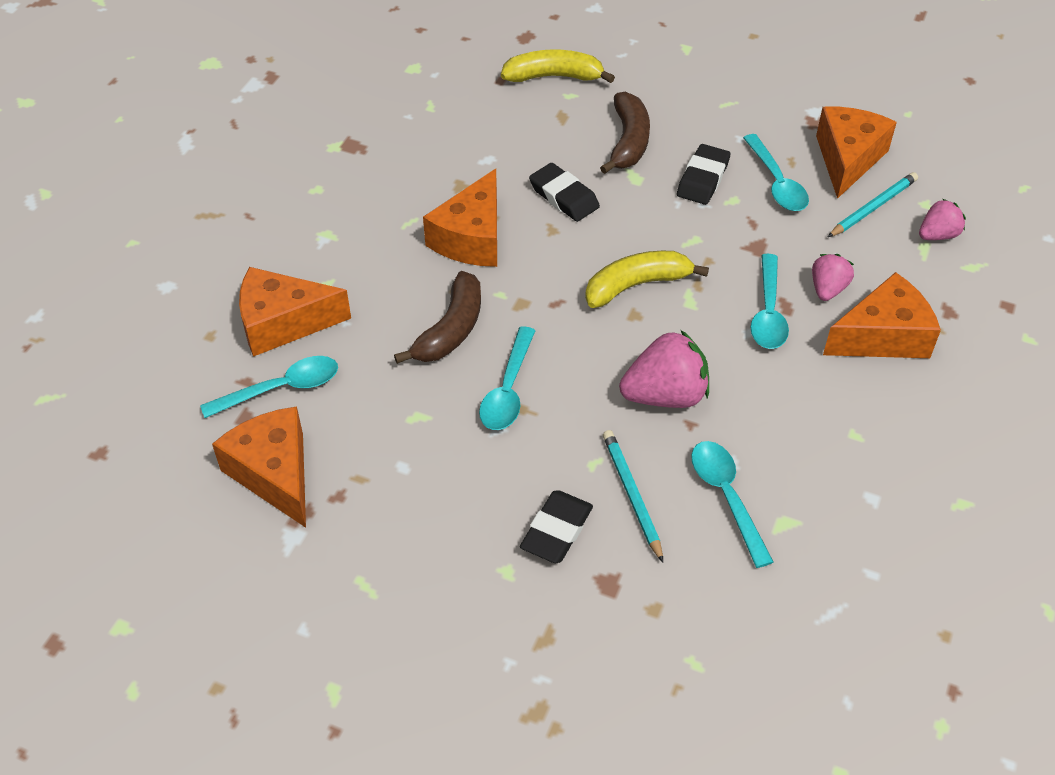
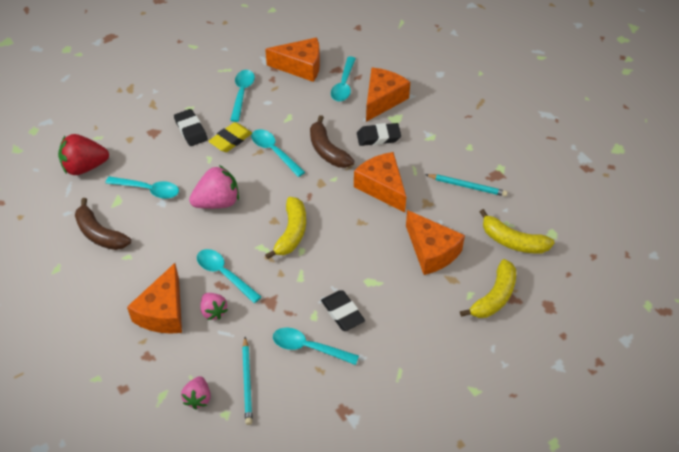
camera: 125 degrees right, 0 degrees up
(410, 516) = (242, 94): none -> turquoise spoon
(456, 92) = (512, 241): none -> yellow banana
(531, 461) = (230, 140): none -> yellow eraser
(564, 197) = (381, 240): black eraser -> black eraser (378, 137)
(628, 142) = (403, 297): brown banana -> brown banana (100, 234)
(632, 495) = (181, 161): turquoise pencil -> turquoise pencil (467, 186)
(665, 395) = (217, 202): pink strawberry -> pink strawberry turned 135 degrees counterclockwise
(771, 625) = (85, 167): none -> red strawberry
(848, 159) = (296, 402): orange cheese -> orange cheese (431, 251)

